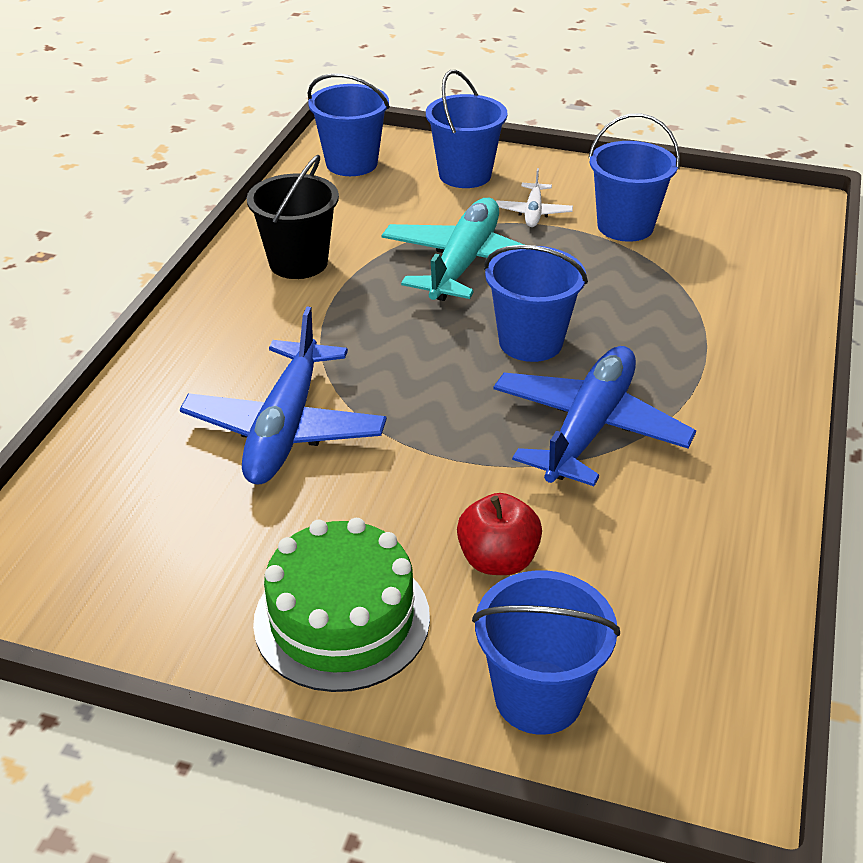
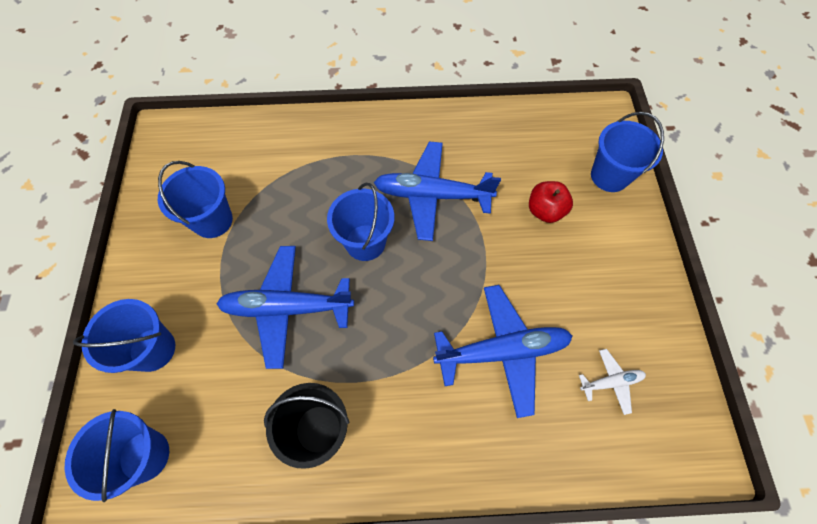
camera: 110 degrees left, 25 degrees up
(342, 619) = (616, 263): green cake -> none
(464, 263) = (286, 308): turquoise plane -> blue plane
(533, 212) = (205, 282): white plane -> white plane (611, 382)

